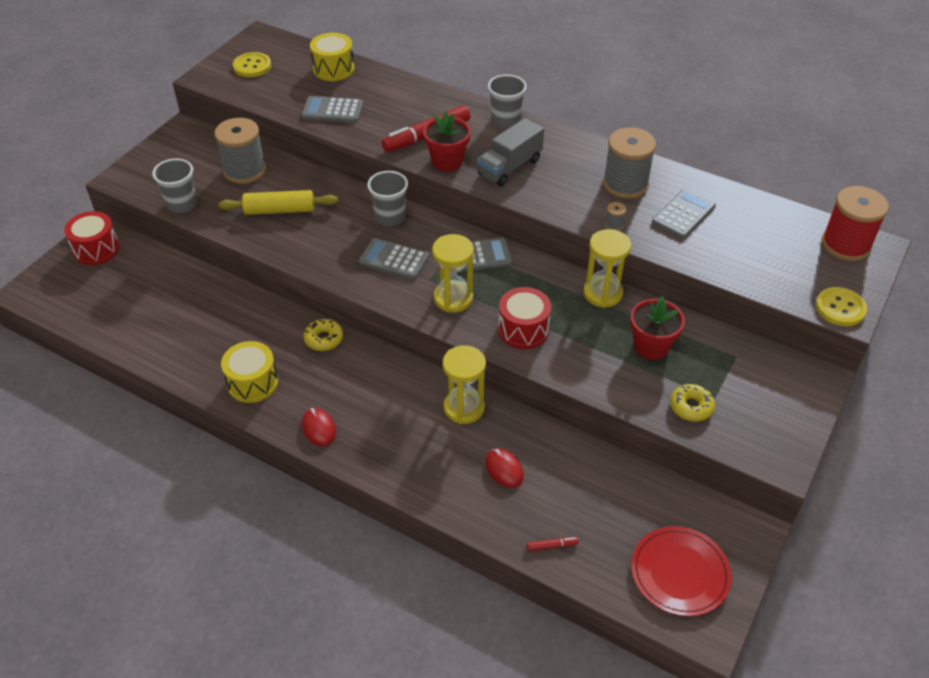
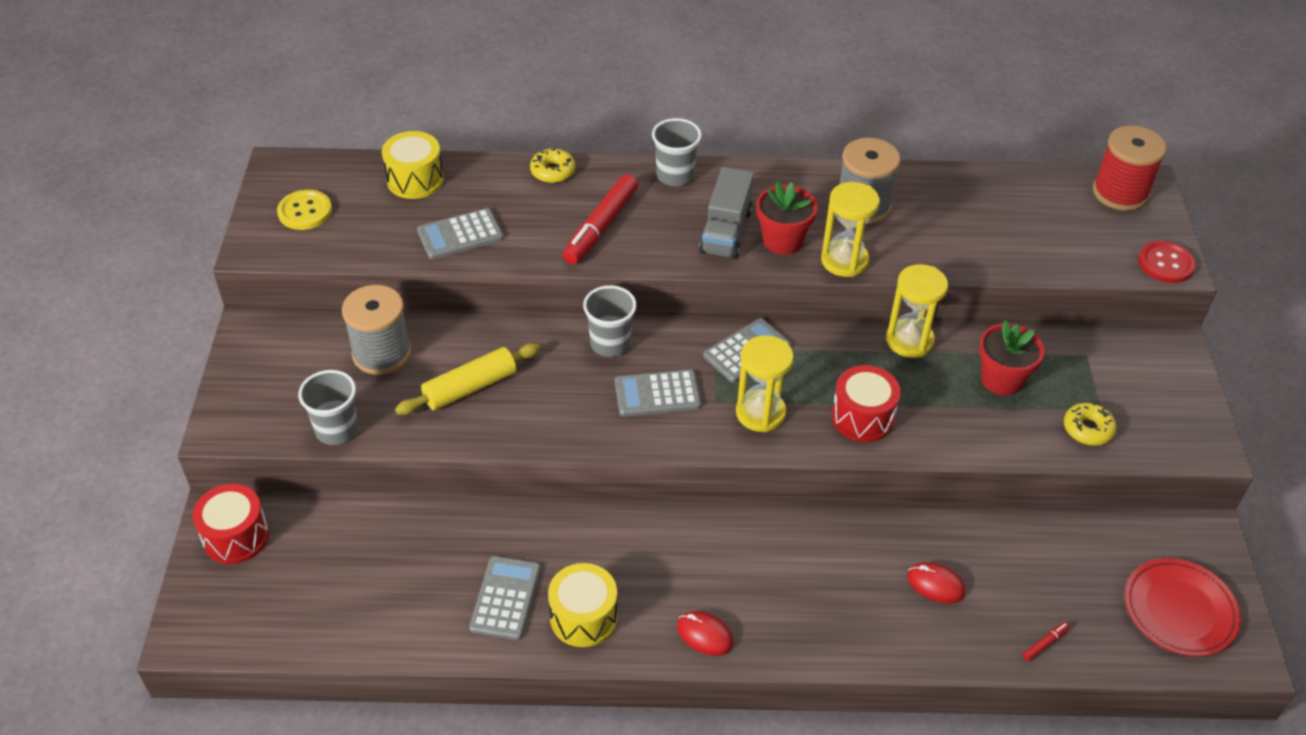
camera: 30 degrees left, 0 degrees up
(324, 339) = (624, 526): yellow donut -> yellow donut (553, 171)
(447, 161) = (650, 250): red flower pot -> red flower pot (782, 241)
(464, 408) = (841, 535): yellow hourglass -> yellow hourglass (844, 261)
(614, 225) = (888, 258): grey spool -> none
(683, 214) = (947, 219): grey calculator -> grey calculator (505, 598)
(840, 308) = (1165, 263): yellow button -> red button

